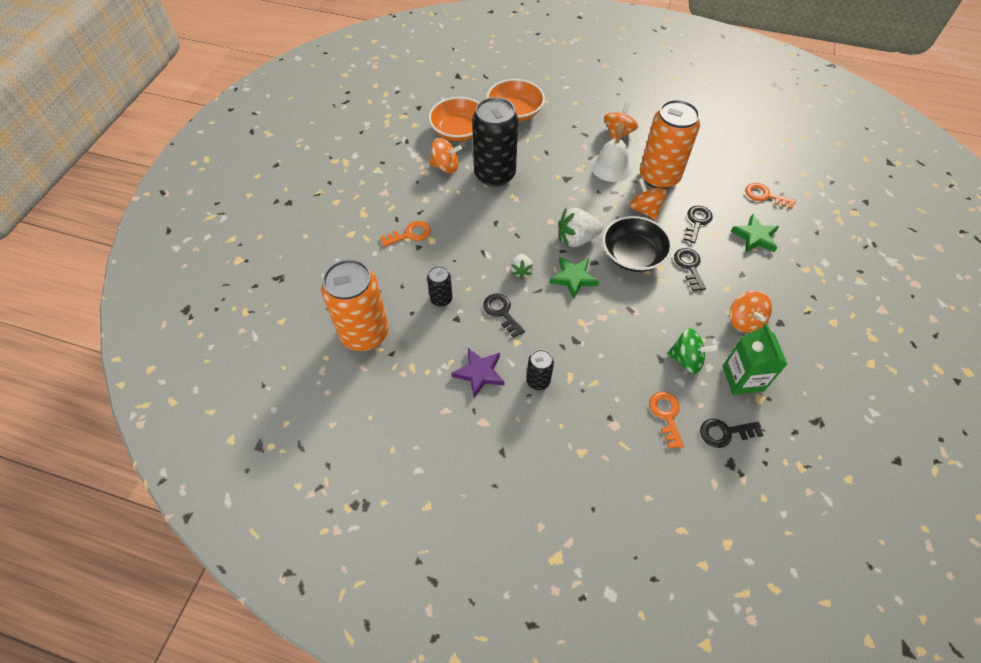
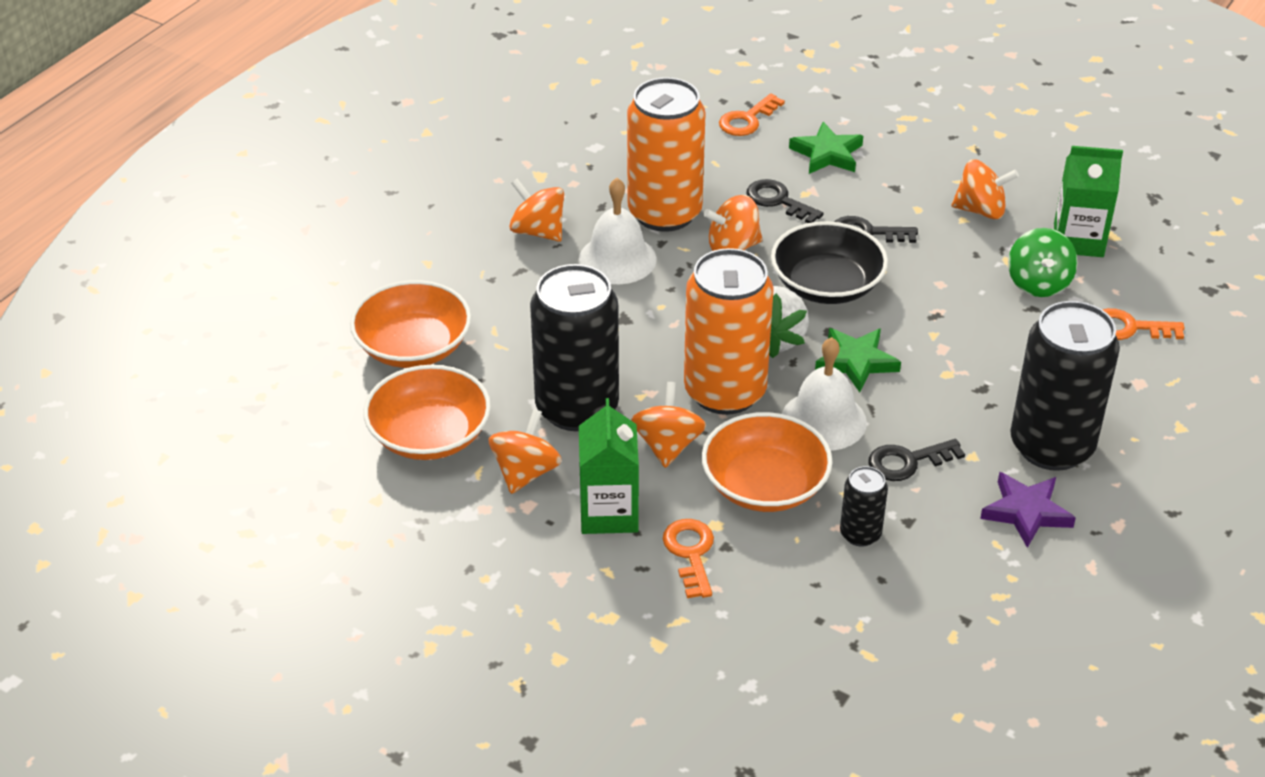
camera: 75 degrees left, 15 degrees down
(364, 333) = (915, 652): orange can -> orange can (725, 392)
(428, 200) = (609, 513): none -> green carton
(464, 254) = (765, 485): none -> orange bowl
(480, 212) = (668, 445): none -> orange spinning top
(521, 271) = (823, 420): white strawberry -> white bell
(538, 381) = (1051, 446): black can -> black can, size x2.13
(686, 359) = (1038, 283): green spinning top -> green spinning top turned 150 degrees clockwise
(725, 433) = (1162, 281): black key -> none

